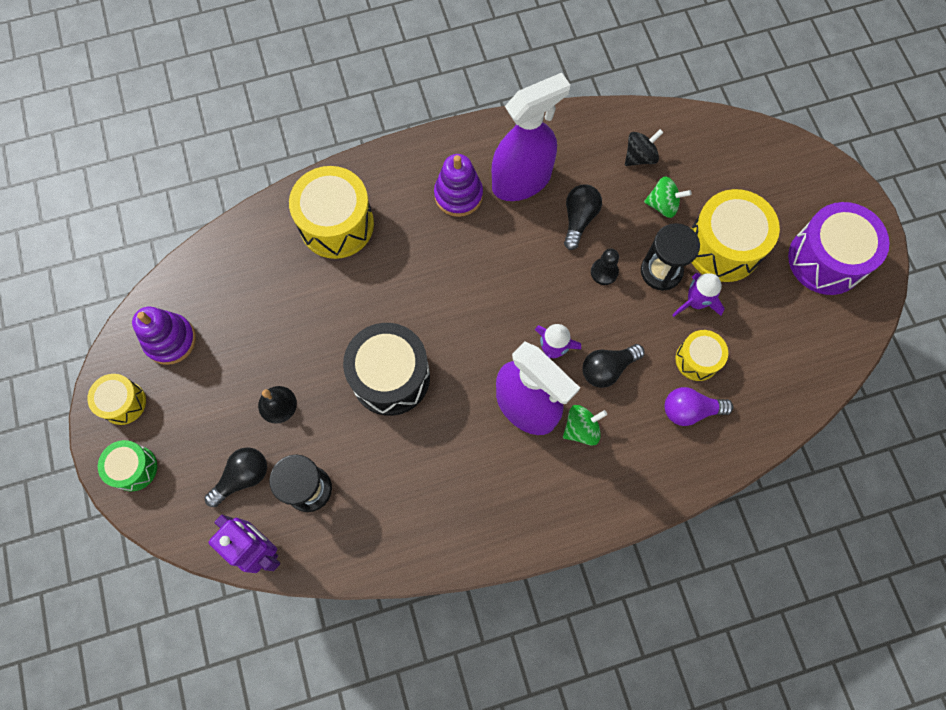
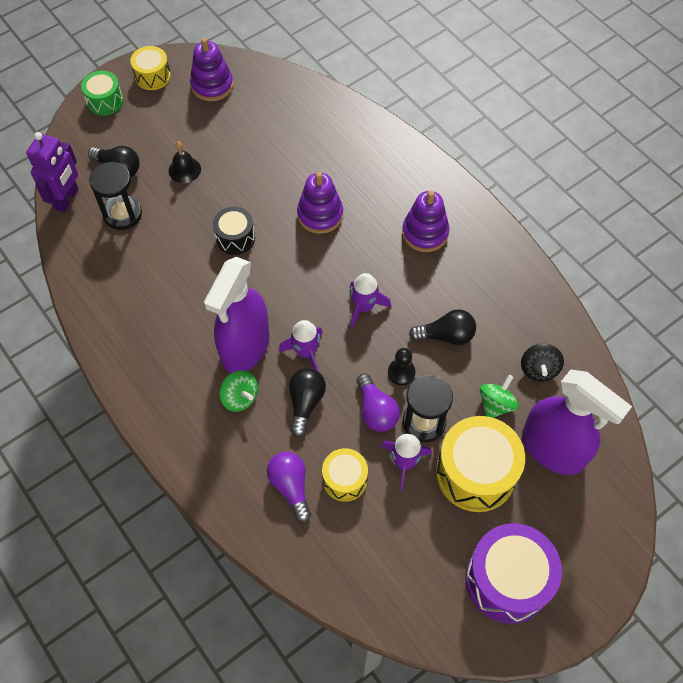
camera: 70 degrees right, 10 degrees down
(336, 224) = (356, 155): yellow drum -> none
(390, 377) = (235, 238): black drum -> black drum, size x0.56
(396, 284) = (320, 215): none -> purple stacking toy
(521, 280) = (364, 307): none -> purple rocket
(522, 181) = (463, 277): purple spray bottle -> purple spray bottle (553, 449)
(607, 369) = (305, 403): black light bulb -> black light bulb turned 60 degrees clockwise
(636, 308) = (376, 411): none -> purple light bulb
(640, 157) = (538, 369): black spinning top -> black spinning top turned 60 degrees clockwise
(663, 205) = (496, 404): green spinning top -> green spinning top turned 135 degrees counterclockwise

